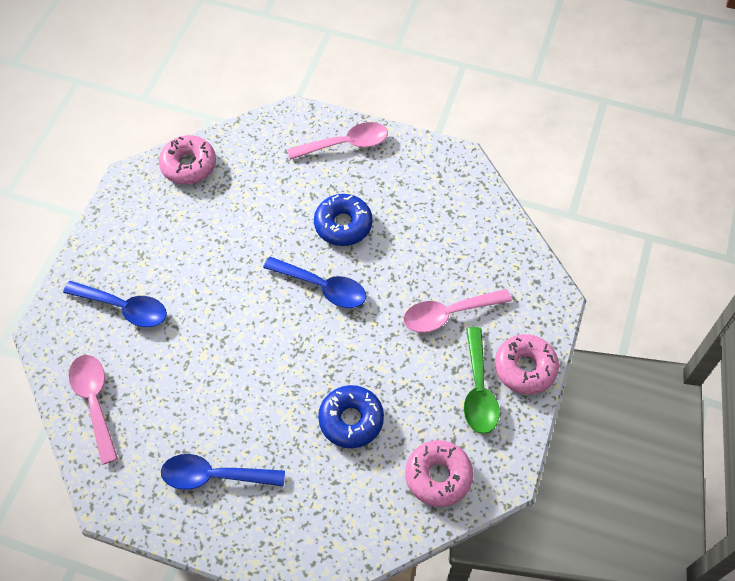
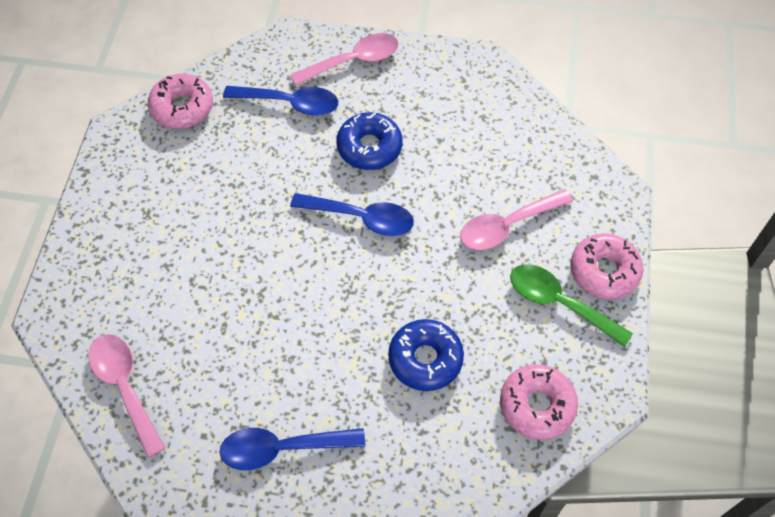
camera: 10 degrees left, 0 degrees up
(124, 308) = (139, 275): blue spoon -> blue spoon (290, 103)
(478, 390) = (559, 303): green spoon -> green spoon turned 135 degrees clockwise

